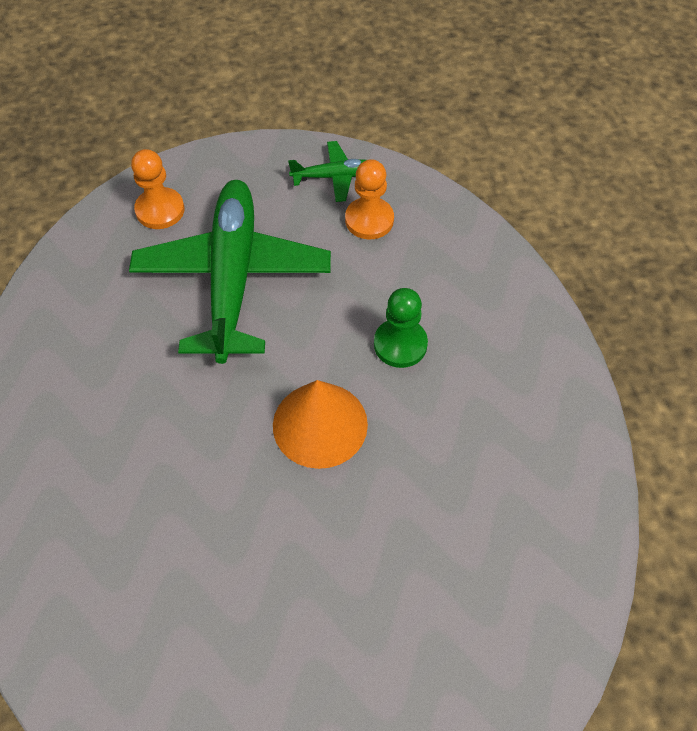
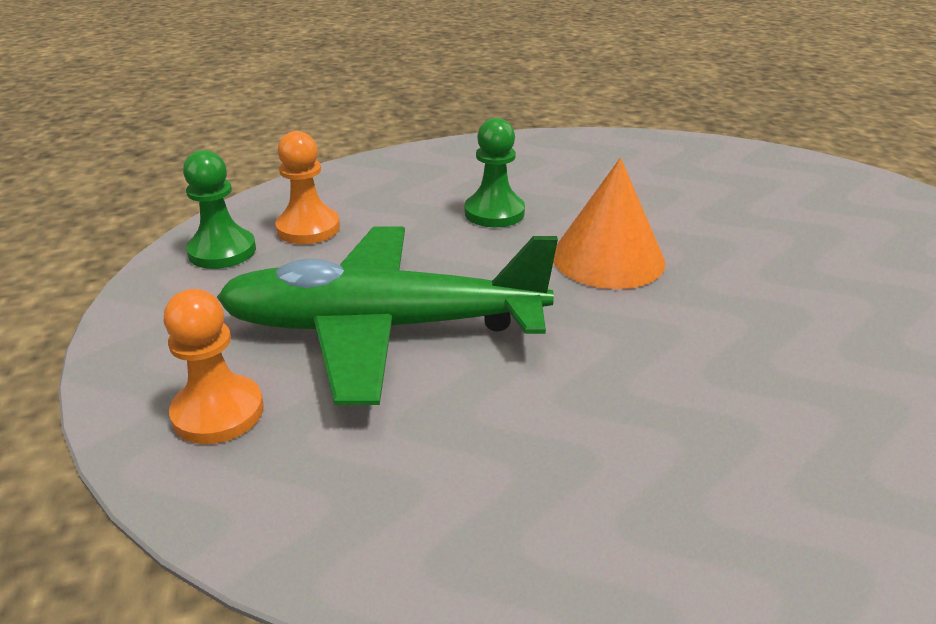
camera: 90 degrees left, 25 degrees down
(334, 176) = (222, 251): green plane -> green pawn

